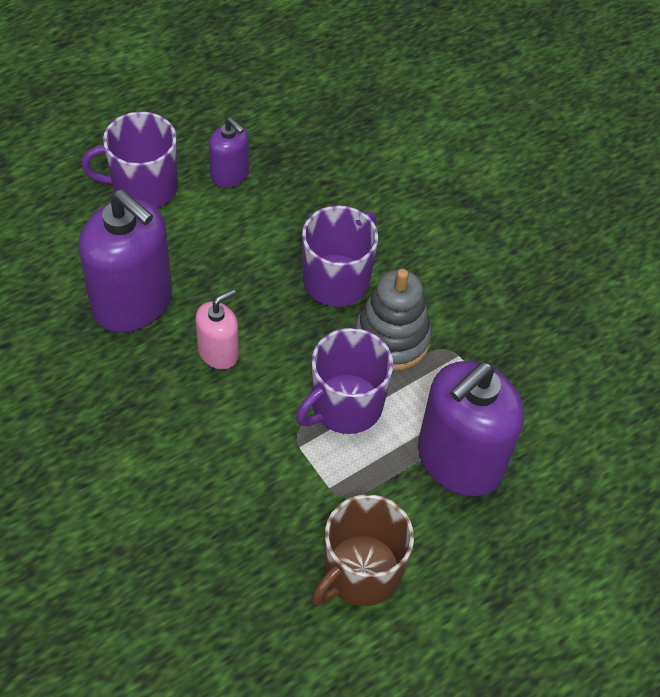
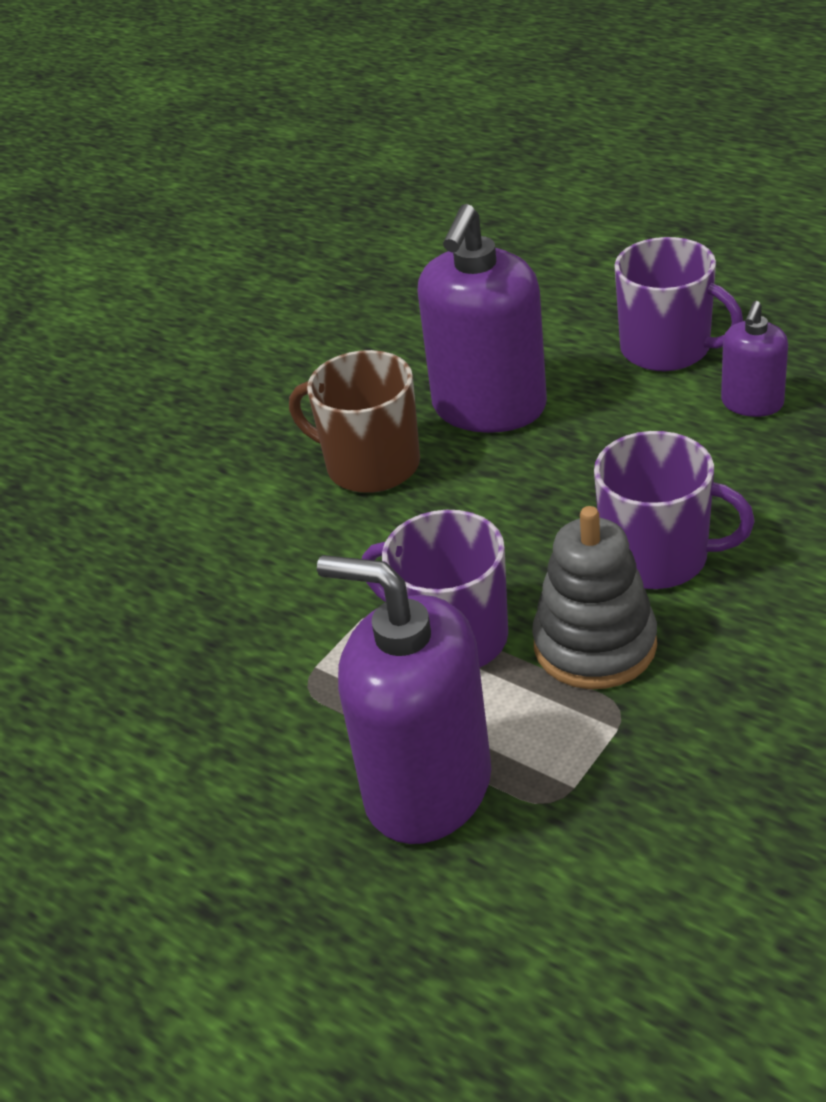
camera: 80 degrees right, 15 degrees down
(143, 187) = (667, 349): purple mug -> purple mug turned 150 degrees clockwise
(218, 352) = (462, 498): pink soap dispenser -> none
(360, 572) = (200, 739): brown mug -> brown mug (371, 465)

